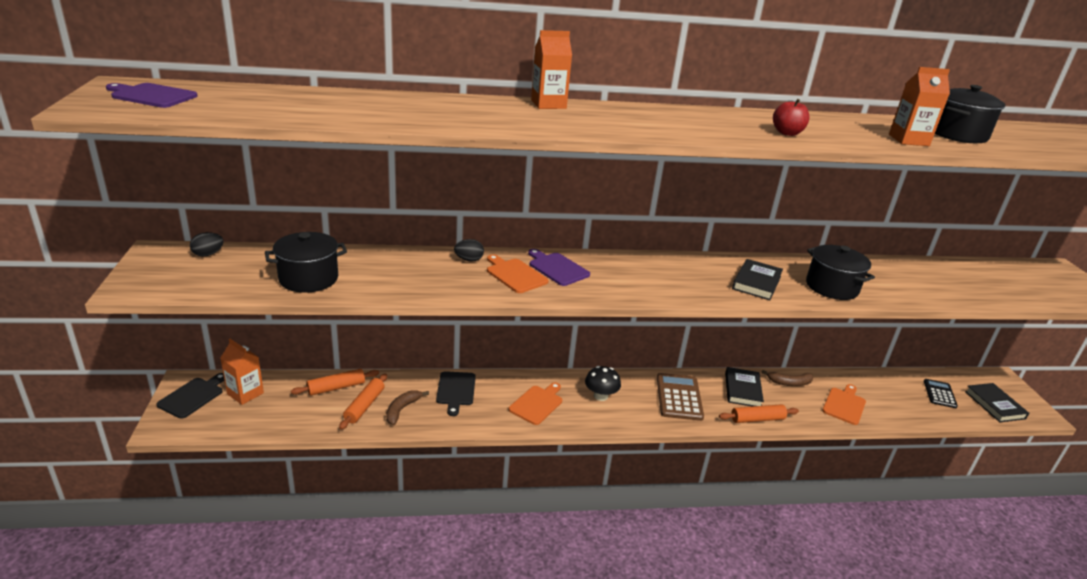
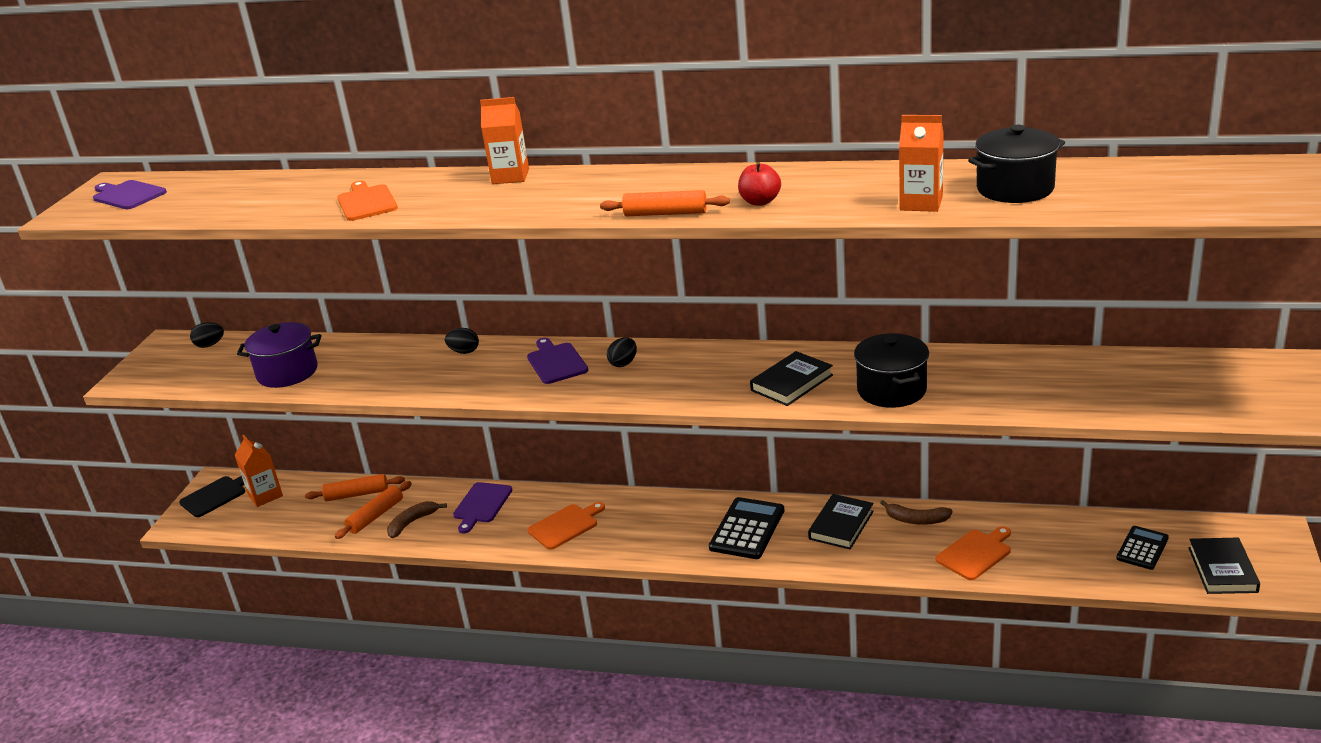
camera: 25 degrees right, 0 degrees up
(308, 279) = (287, 372): black pot -> purple pot
(456, 390) = (481, 505): black cutting board -> purple cutting board
(515, 275) = (502, 370): orange cutting board -> orange cutting board (366, 202)
(600, 396) = (647, 521): black mushroom -> none
(614, 269) = (623, 363): none -> black egg
(679, 397) = (747, 529): brown calculator -> black calculator
(757, 419) = (833, 563): orange rolling pin -> orange rolling pin (665, 213)

